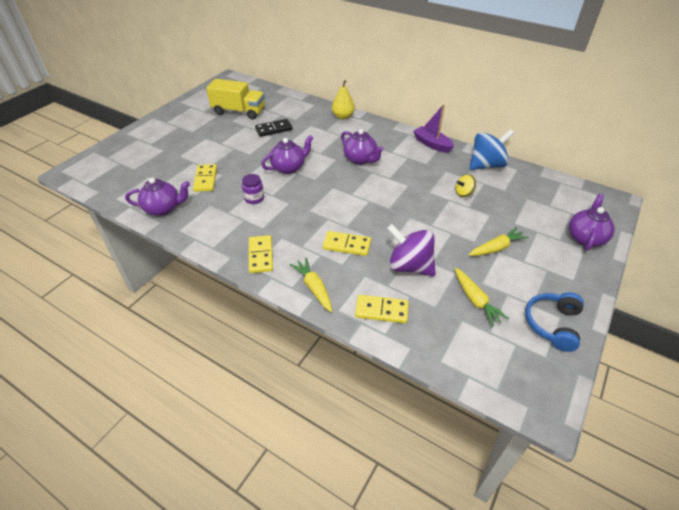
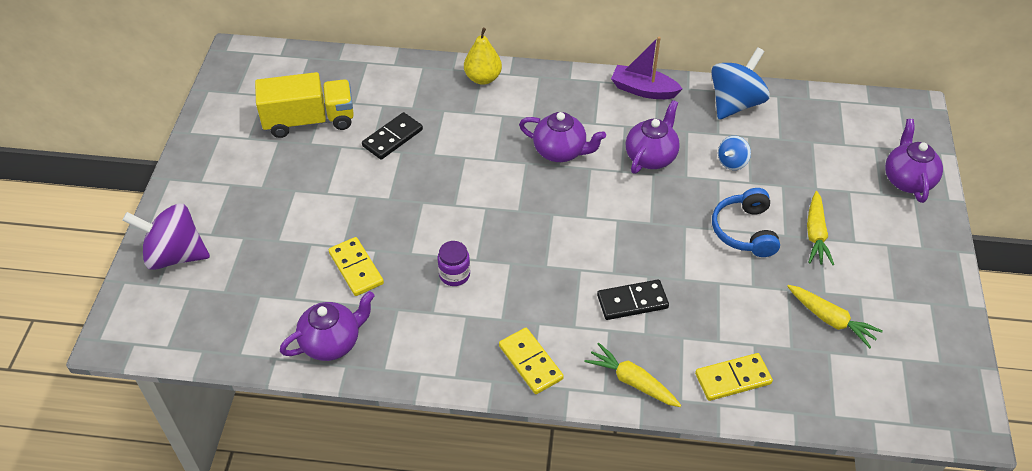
camera: 25 degrees left, 5 degrees up
(289, 168) = (467, 202): purple teapot -> purple teapot (651, 157)
(347, 245) = (632, 301): yellow domino -> black domino
(409, 266) = (729, 302): purple spinning top -> purple spinning top (175, 255)
(464, 193) = (732, 162): yellow spinning top -> blue spinning top
(496, 248) = (815, 234): yellow carrot -> yellow carrot turned 150 degrees clockwise
(552, 324) = (927, 317): blue headphones -> blue headphones (745, 231)

